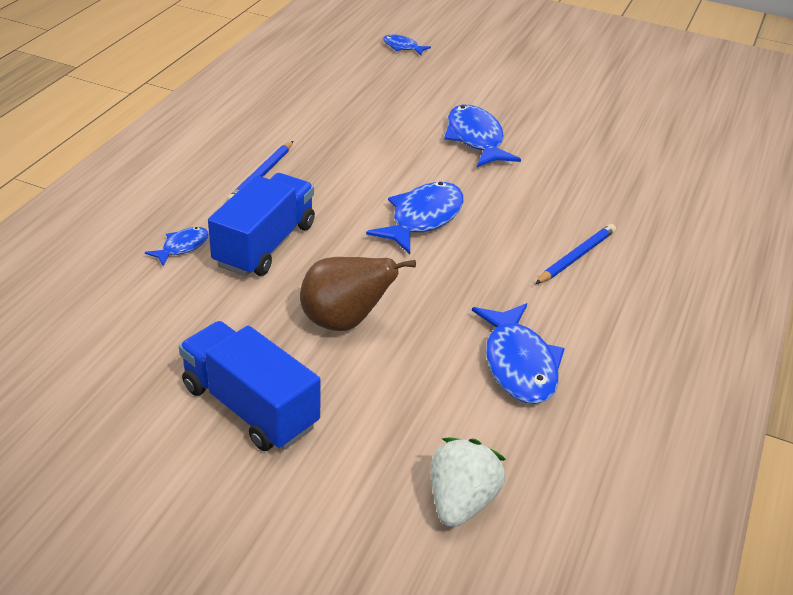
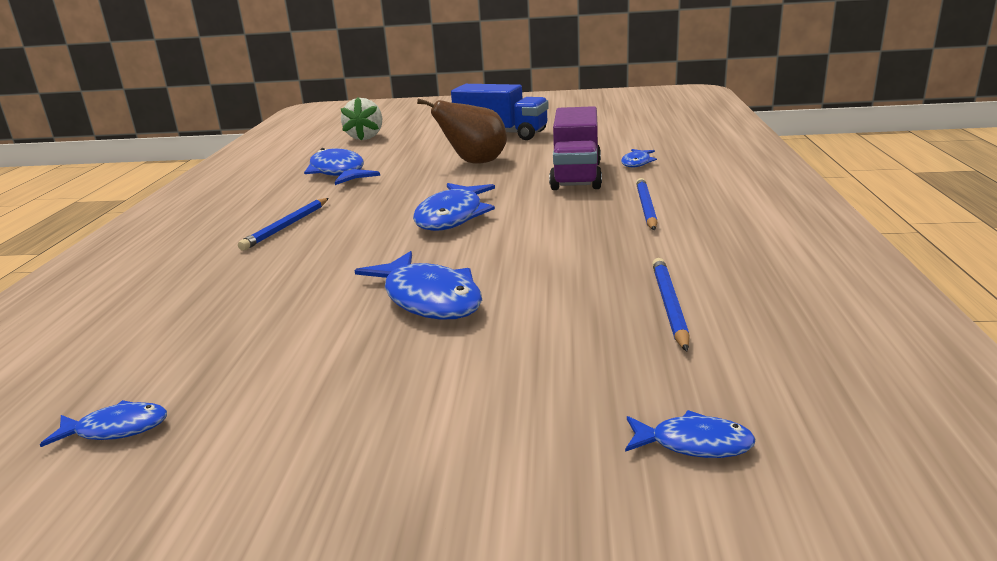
camera: 165 degrees right, 15 degrees down
(265, 245) = (576, 176): blue truck -> purple truck
(347, 95) = (669, 305): none -> blue pencil
(639, 112) = (116, 429): none -> blue fish

